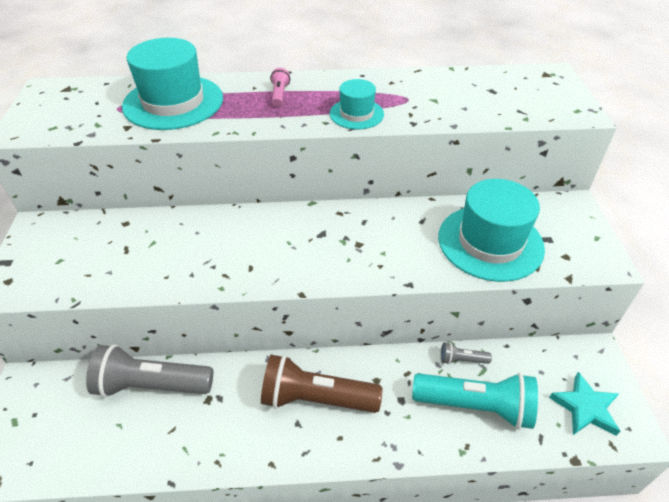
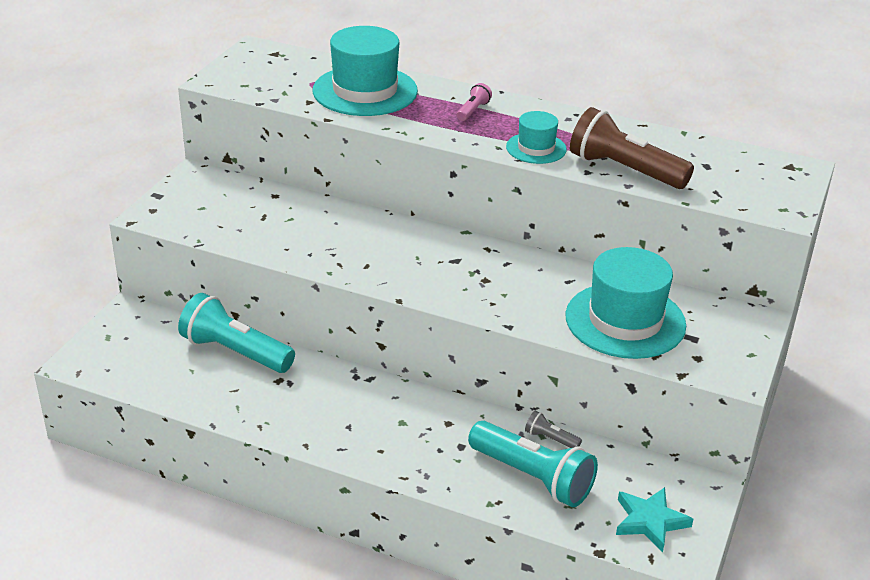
camera: 25 degrees right, 10 degrees down
(151, 385) = (235, 352): grey flashlight -> turquoise flashlight
(316, 398) = (379, 415): brown flashlight -> brown flashlight (624, 170)

